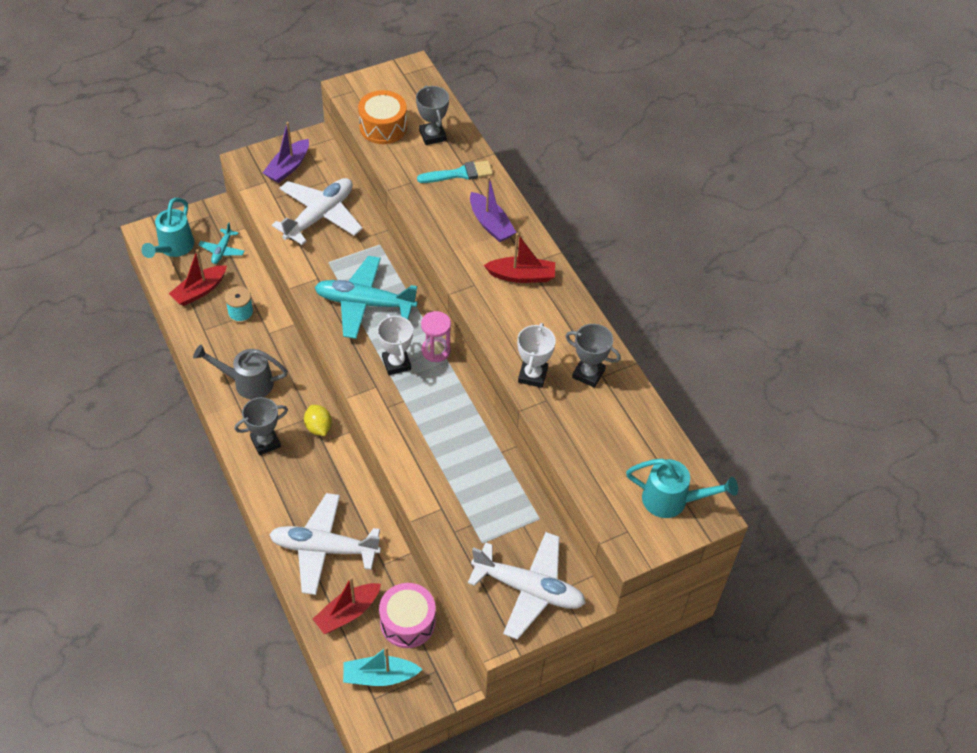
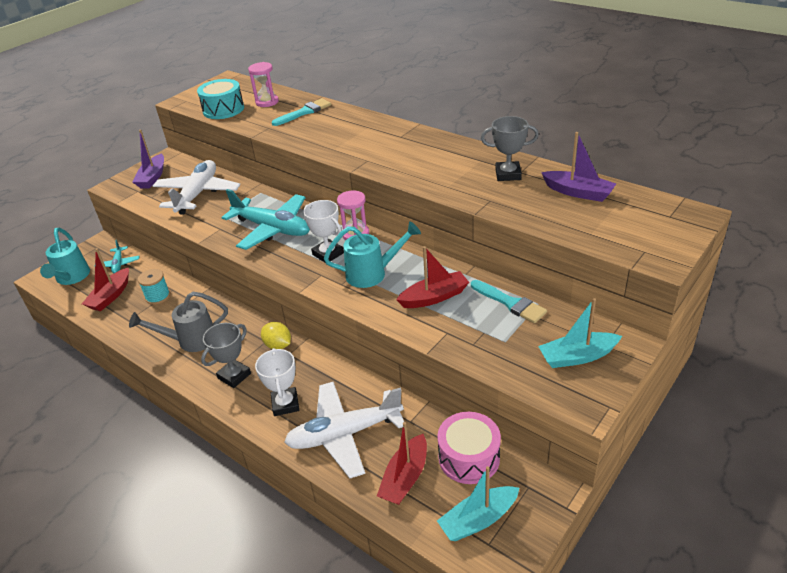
camera: 20 degrees left, 15 degrees down
(364, 303) = (272, 229): turquoise plane -> turquoise plane turned 135 degrees counterclockwise
(383, 127) = (223, 109): orange drum -> turquoise drum
(432, 135) = (267, 102): grey trophy -> pink hourglass
(490, 224) = (351, 127): purple boat -> purple boat (578, 192)
(516, 505) = (510, 303): none -> turquoise brush
(521, 276) = (401, 144): red boat -> red boat (434, 297)
(528, 589) = (577, 357): white plane -> turquoise boat
(532, 375) = (464, 191): white trophy -> white trophy (285, 404)
(672, 500) = (656, 219): turquoise watering can -> turquoise watering can (372, 273)

